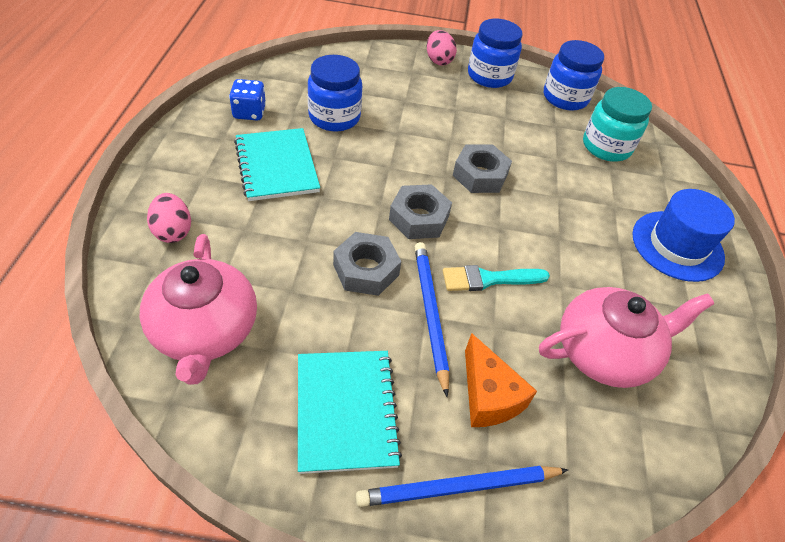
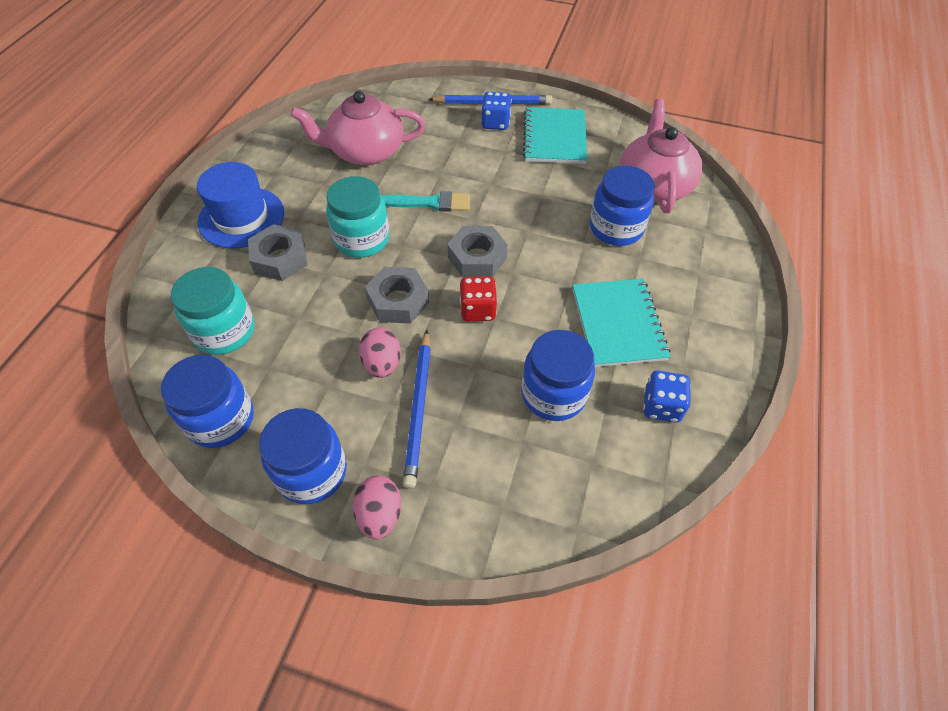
camera: 165 degrees left, 5 degrees up
(173, 231) = (702, 259): pink egg -> pink egg (382, 364)
(267, 262) = (616, 228): none -> blue jar
(366, 270) = (533, 217): grey nut -> grey nut (280, 259)
(407, 171) = (477, 310): none -> red dice
(430, 314) = (487, 183): blue pencil -> blue pencil (419, 409)
(443, 434) = (495, 123): none -> blue dice
(488, 396) = (460, 137): orange cheese -> none
(542, 230) = (362, 239): none -> turquoise jar

